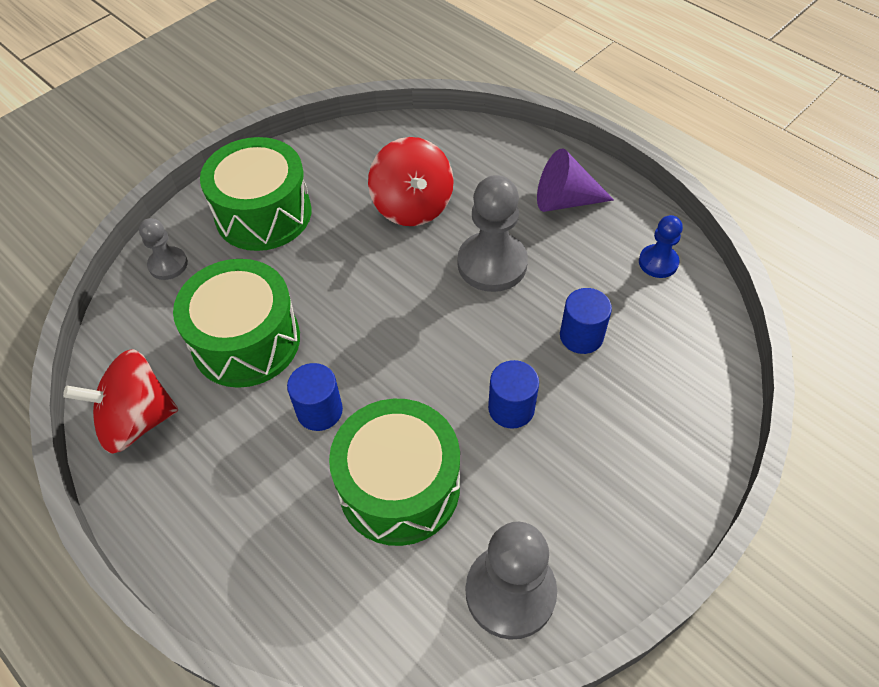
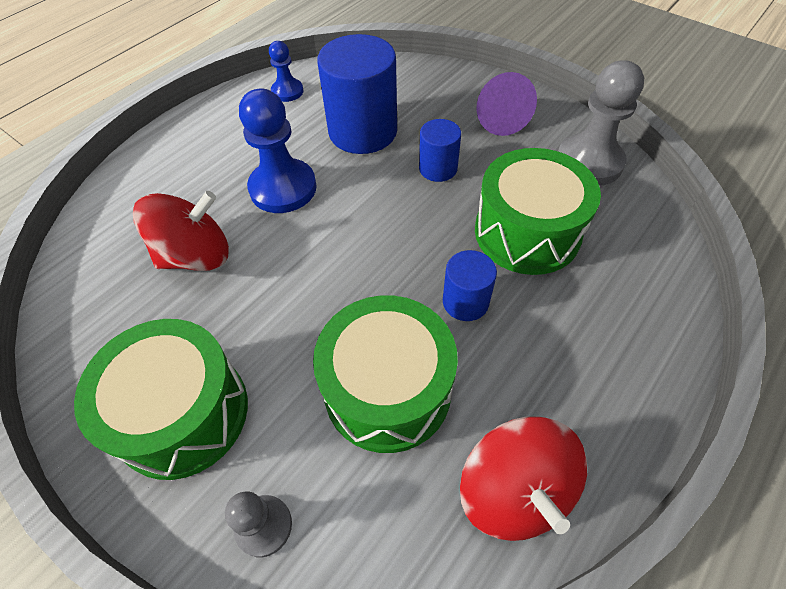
camera: 95 degrees left, 0 degrees up
(492, 264) = (283, 188): grey pawn -> blue pawn
(565, 200) = (209, 143): purple cone -> purple cone (499, 118)
(581, 336) = (363, 131): blue cylinder -> blue cylinder, size x1.91

